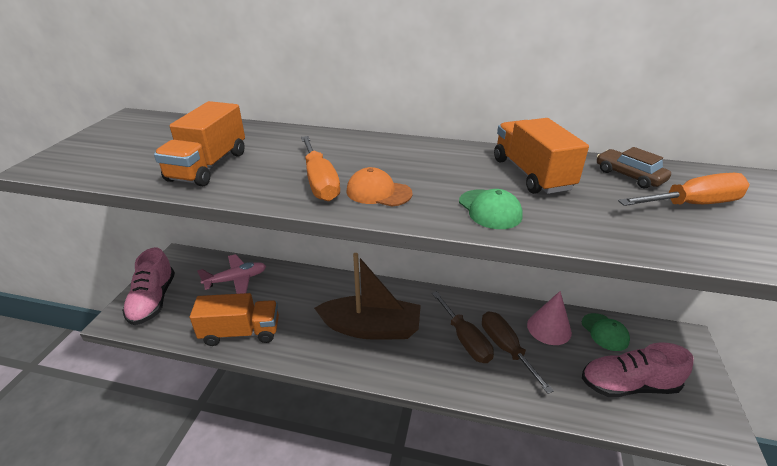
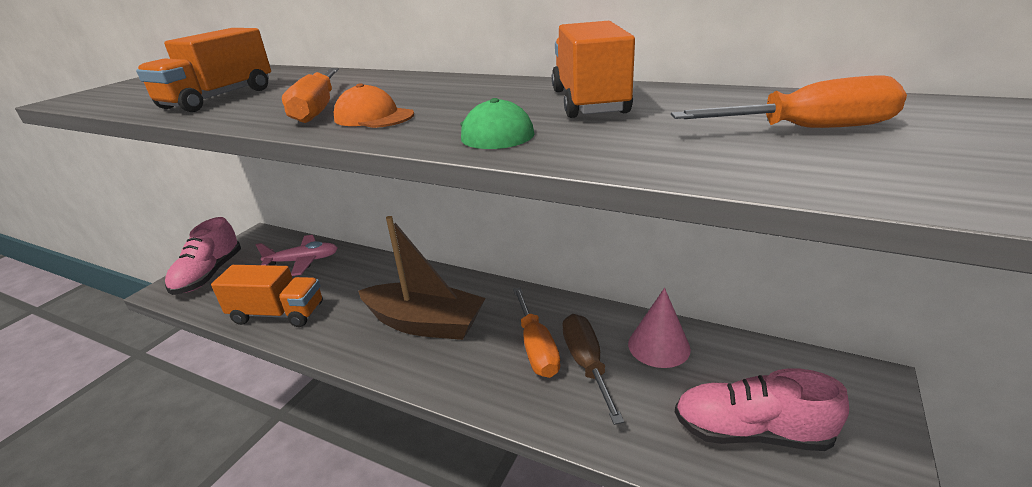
camera: 15 degrees right, 5 degrees down
(465, 339) = (536, 348): brown screwdriver -> orange screwdriver
(605, 332) = (741, 359): green cap -> none
(629, 176) = (732, 102): brown car -> none

